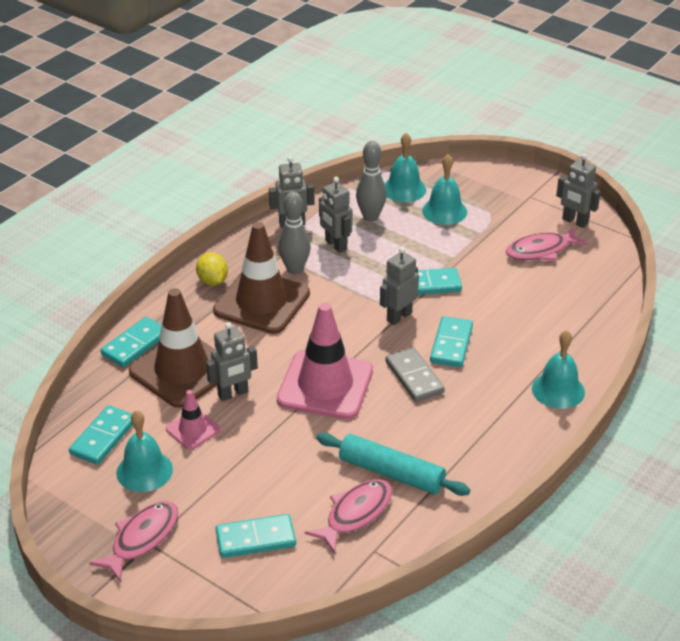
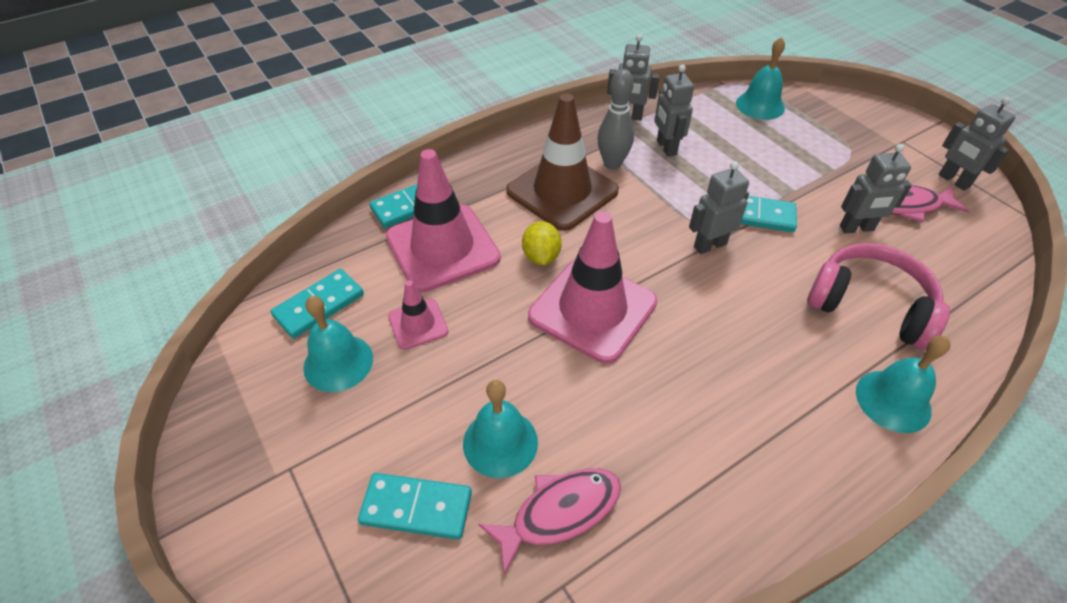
camera: 20 degrees right, 10 degrees up
(141, 539) = (283, 459): pink fish -> none
(182, 370) = (442, 248): brown traffic cone -> pink traffic cone
(212, 281) = (522, 157): yellow lemon -> yellow lemon (541, 257)
(233, 394) = (483, 291): grey robot -> grey robot (856, 228)
(370, 217) = (714, 126): grey bowling pin -> none
(391, 473) = (629, 461): turquoise rolling pin -> none
(414, 377) = (704, 328): grey domino -> none
(444, 211) = (798, 137): turquoise bell -> turquoise bell (500, 442)
(451, 344) = (763, 296): turquoise domino -> none
(530, 331) = (870, 305): none -> pink headphones

